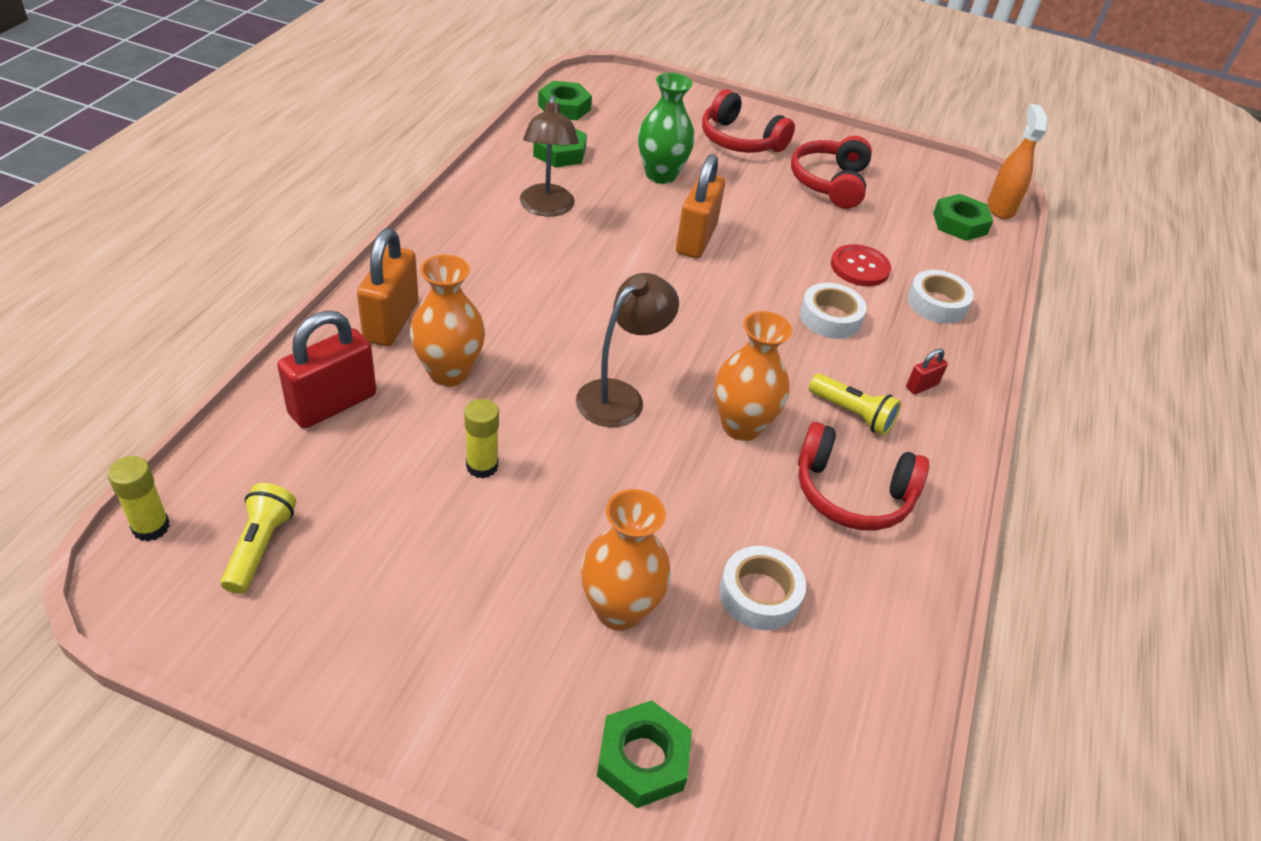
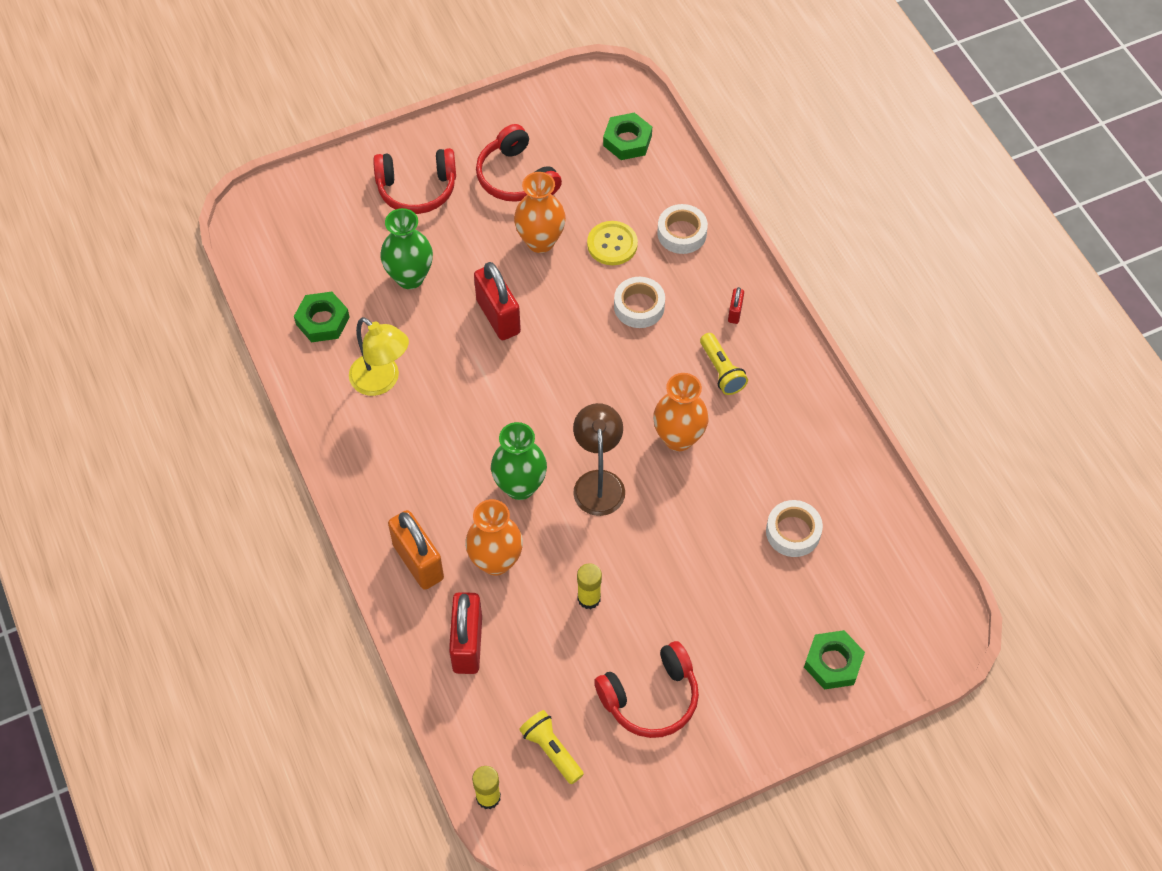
camera: 40 degrees left, 15 degrees up
(547, 208) = (382, 381): brown lamp -> yellow lamp
(549, 344) = (520, 486): none -> green vase
(564, 107) = (267, 271): green nut -> none
(619, 610) = (744, 606): orange vase -> orange vase (540, 241)
(696, 239) = (498, 316): orange padlock -> red padlock
(852, 414) = (721, 371): yellow flashlight -> yellow flashlight turned 75 degrees clockwise
(852, 493) = (773, 426): red headphones -> red headphones (650, 697)
(859, 267) = (612, 244): red button -> yellow button
(1000, 208) = (635, 99): orange spray bottle -> none

